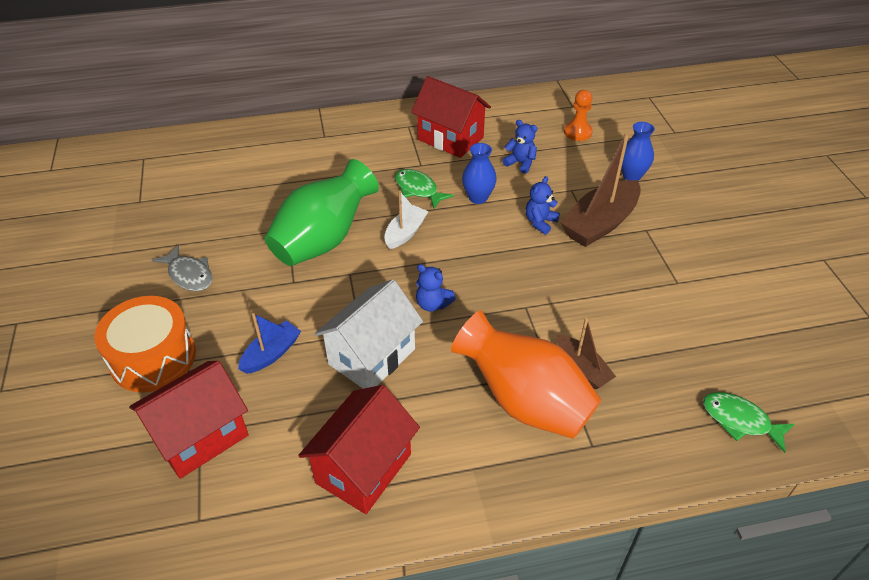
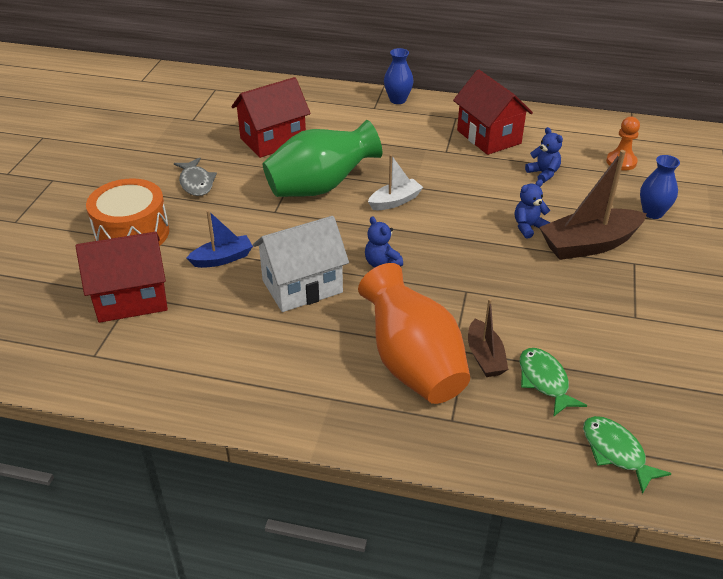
camera: 25 degrees right, 5 degrees down
(363, 468) = (240, 365): red house -> red house (273, 140)
(418, 189) = (430, 170): green fish -> green fish (544, 381)
(478, 197) = (482, 191): blue vase -> blue vase (398, 100)

